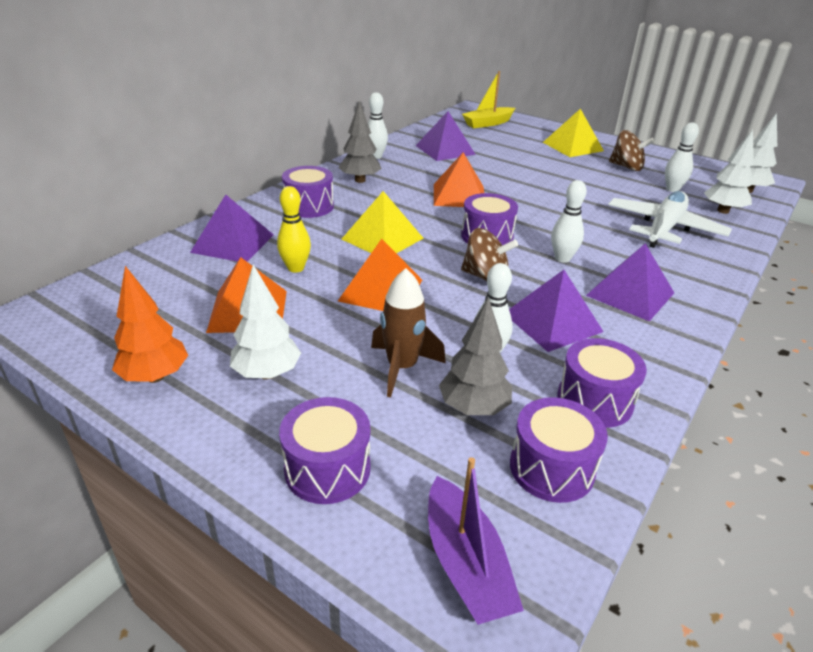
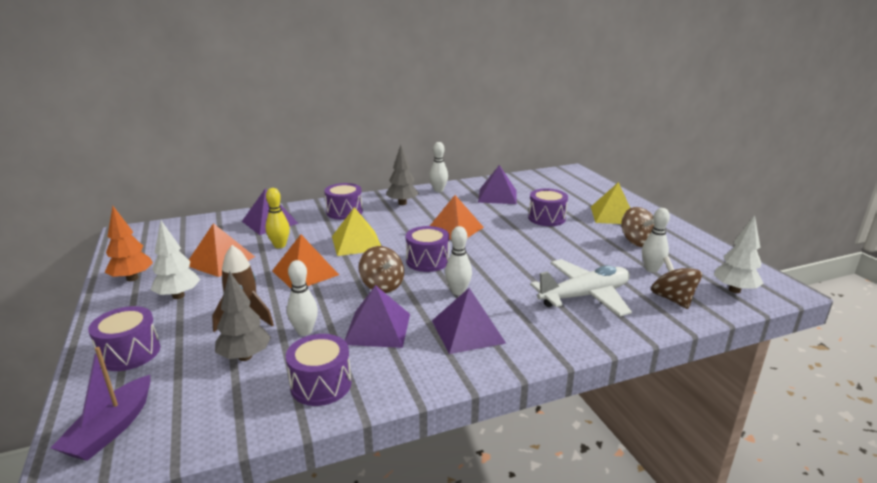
camera: 35 degrees right, 10 degrees down
(488, 123) = (566, 183): yellow boat -> none
(551, 468) = (230, 408): purple drum -> purple drum (546, 218)
(723, 211) = (672, 299): white tree -> brown spinning top

